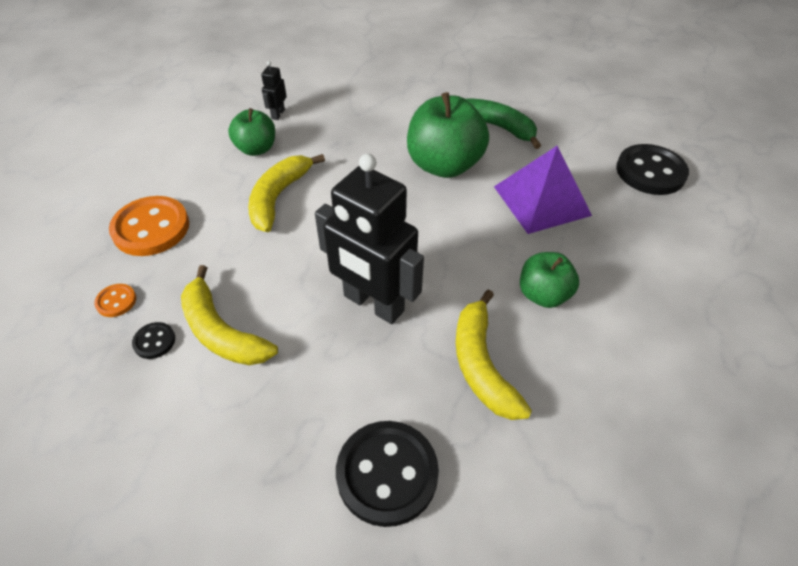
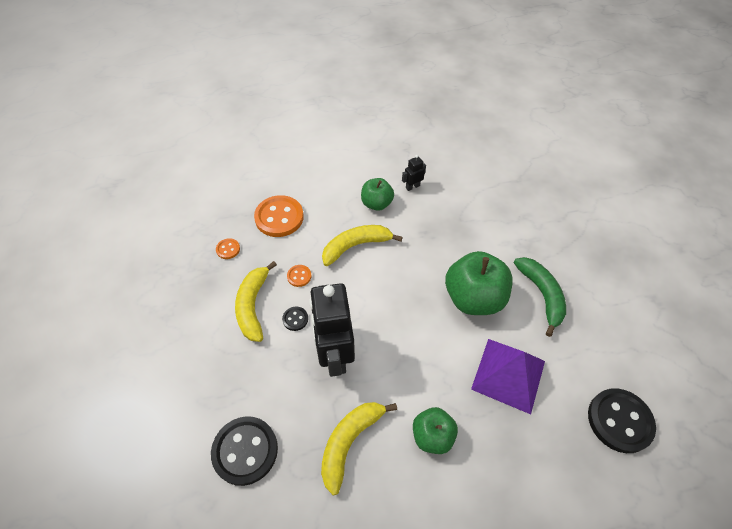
camera: 45 degrees right, 5 degrees up
(154, 341) = (223, 286): black button -> black button (295, 319)
(245, 265) = (299, 276): none -> orange button

